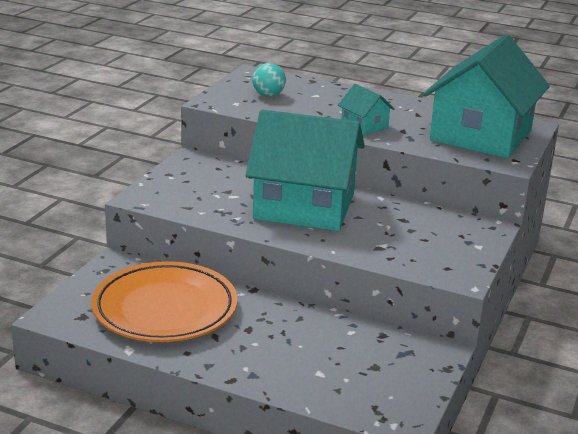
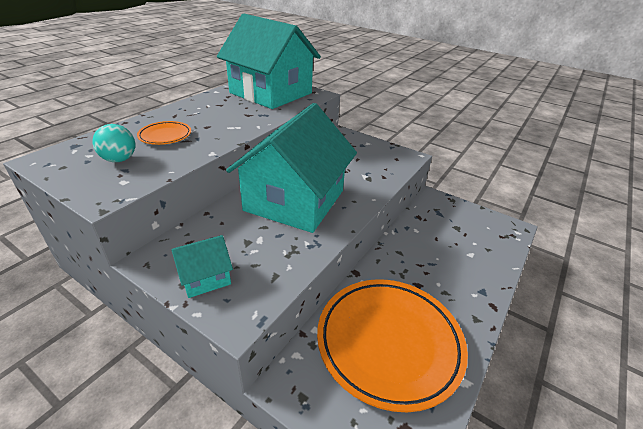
camera: 80 degrees left, 10 degrees up
(322, 103) = (165, 136): none -> orange plate
(364, 126) = (230, 127): turquoise house -> turquoise house (205, 277)

